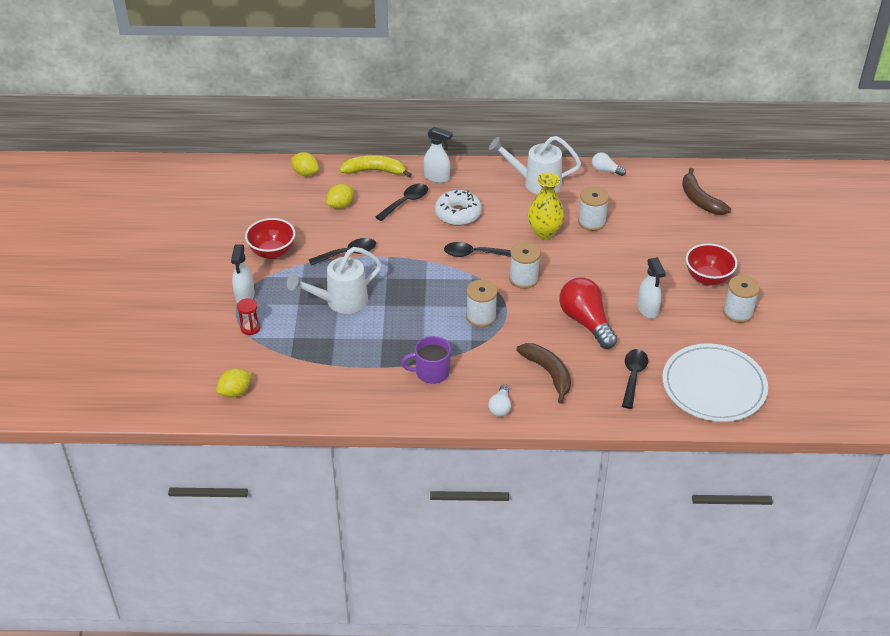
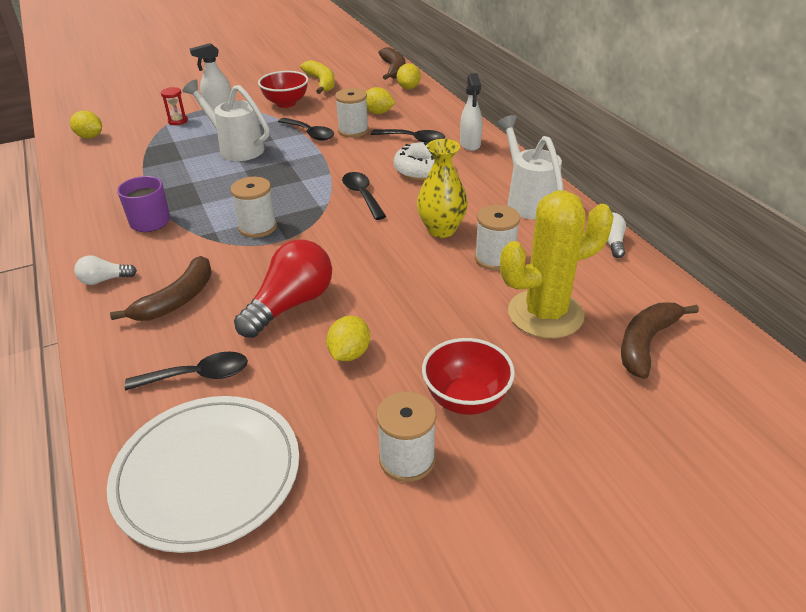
camera: 65 degrees right, 5 degrees down
(257, 168) = (394, 70): none -> brown banana
(374, 171) = (445, 114): yellow banana -> yellow banana (321, 83)
(523, 278) = (343, 237): white spool -> white spool (353, 130)
(647, 310) = (349, 353): white spray bottle -> yellow lemon
(656, 224) = (545, 314): none -> yellow cactus

